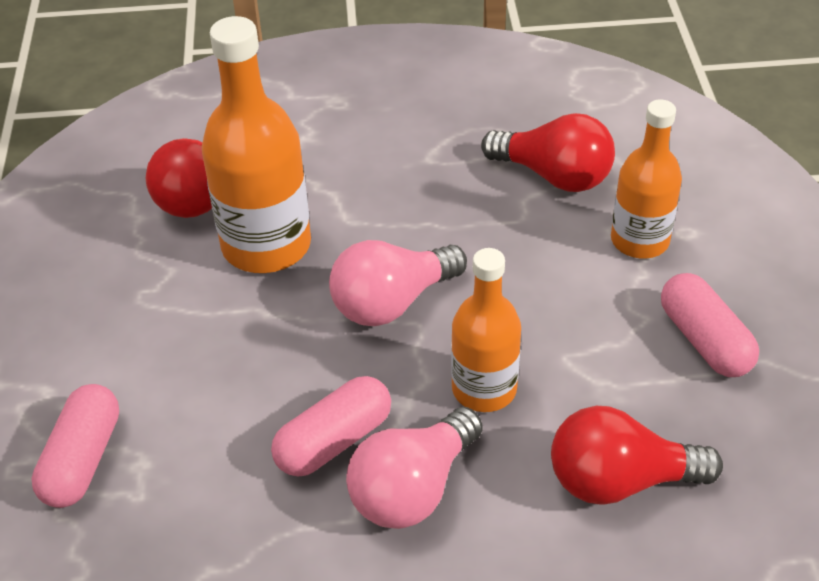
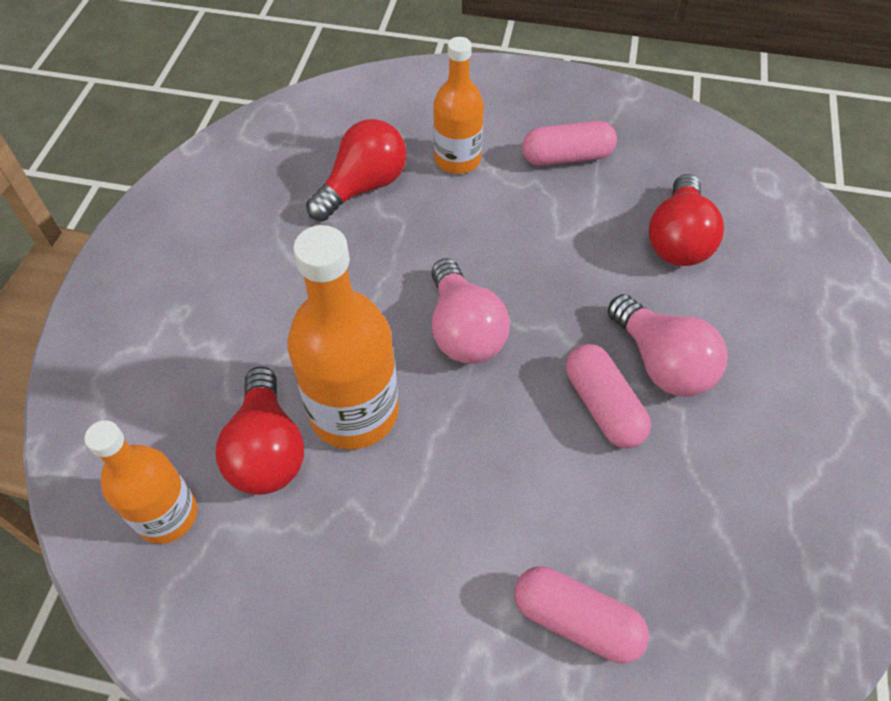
camera: 75 degrees left, 10 degrees up
(484, 389) = (576, 293): orange bottle -> orange bottle (167, 515)

